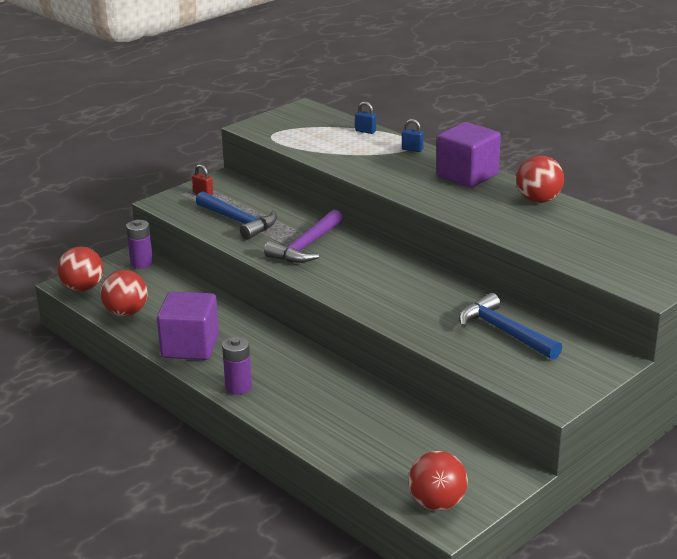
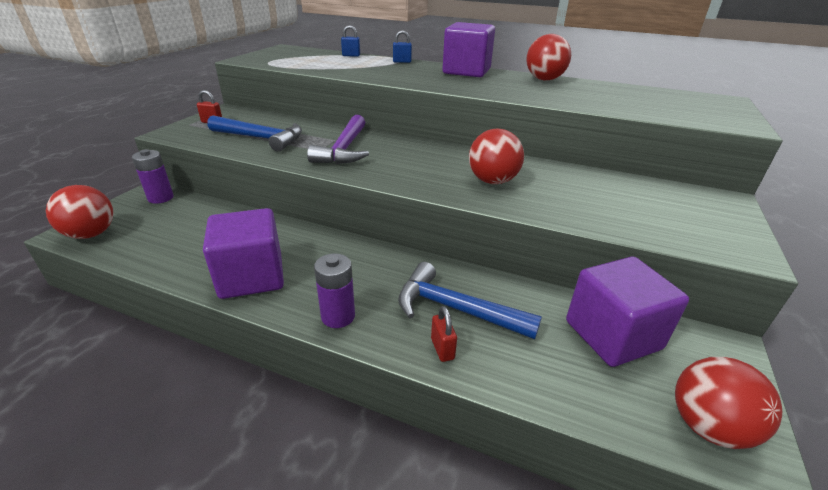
camera: 25 degrees left, 5 degrees up
(126, 312) = (155, 252): red ball -> red ball (492, 181)
(297, 423) = (442, 349): none -> red padlock
(433, 445) = (612, 335): none -> purple cube
(504, 332) = (605, 192): blue hammer -> blue hammer (456, 309)

